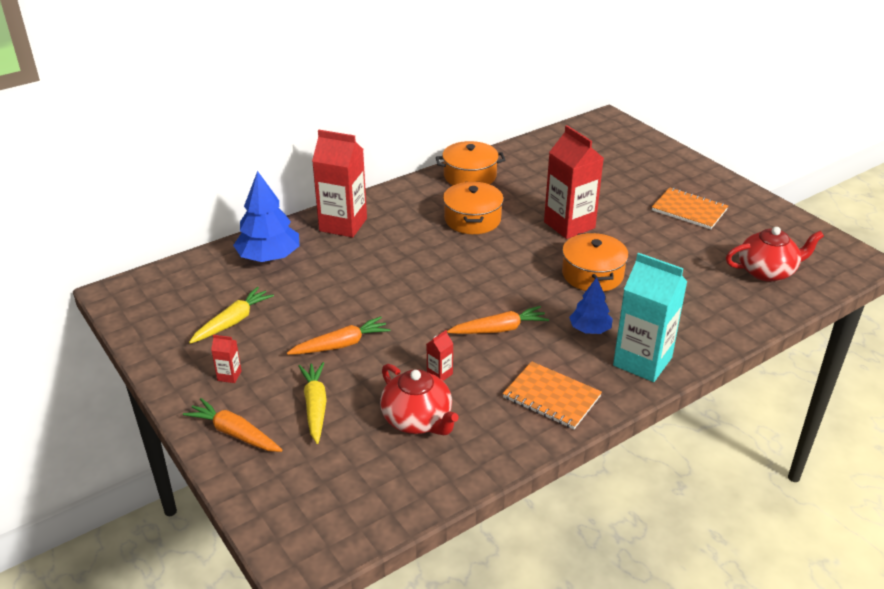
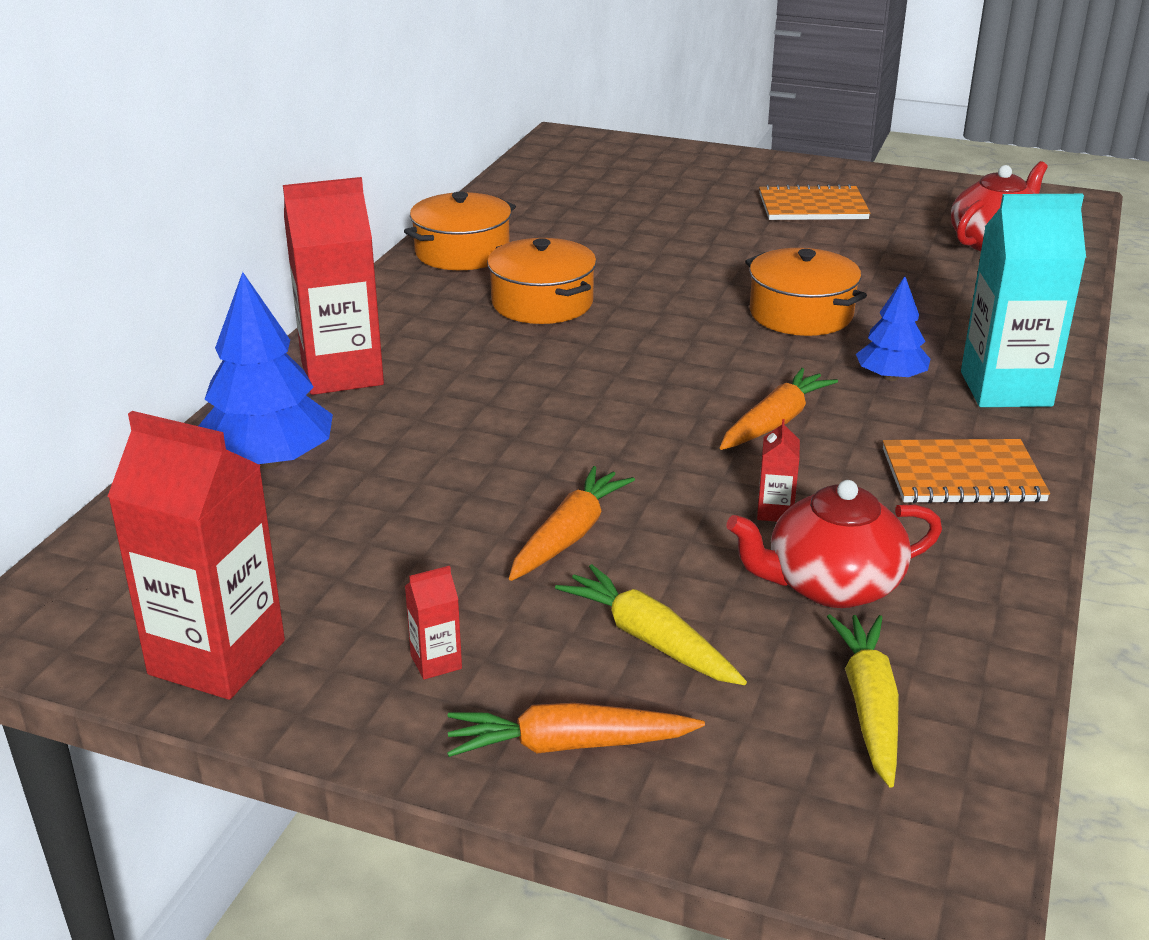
camera: 35 degrees left, 5 degrees down
(233, 322) = (329, 579): yellow carrot -> yellow carrot (869, 706)
(418, 420) = (831, 585): red teapot -> red teapot turned 150 degrees clockwise
(569, 225) = (688, 268): red carton -> red carton (217, 657)

